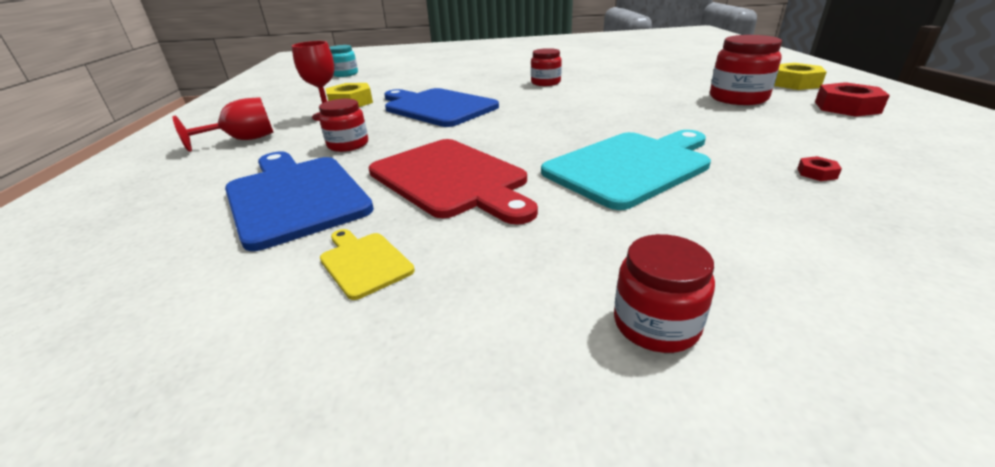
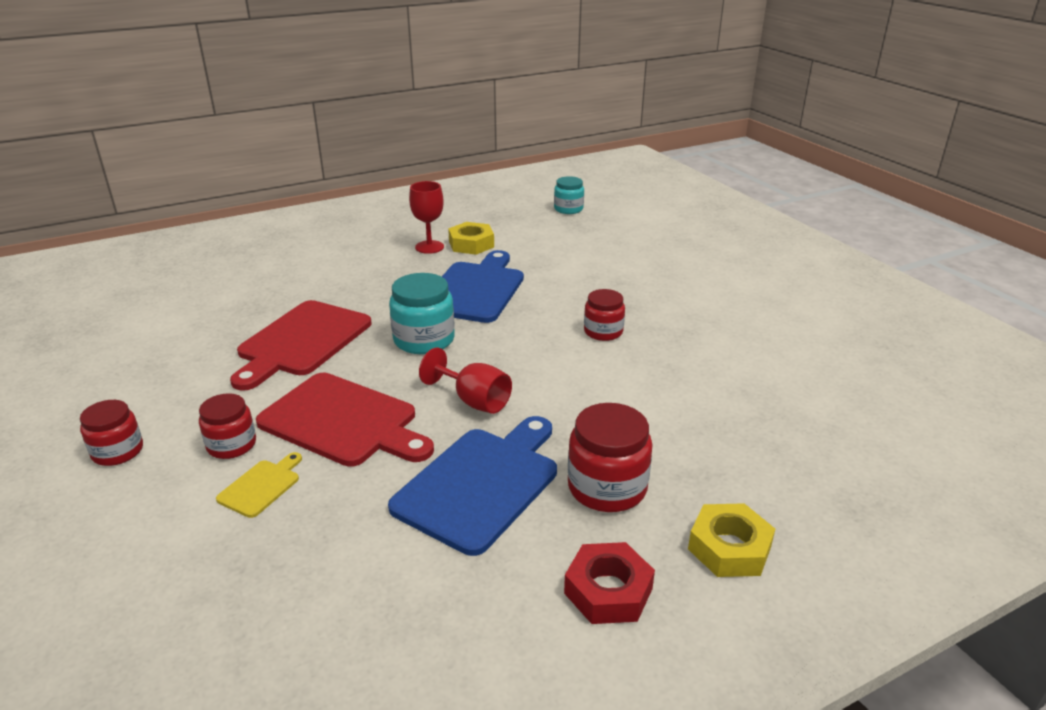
camera: 65 degrees right, 0 degrees up
(243, 140) = (361, 236): red goblet -> red goblet (474, 401)
(295, 196) = (265, 292): blue cutting board -> blue cutting board (481, 484)
(348, 145) = (361, 279): red jar -> red jar (231, 445)
(364, 262) = (182, 343): yellow cutting board -> yellow cutting board (261, 486)
(505, 128) = (424, 340): none -> turquoise jar
(630, 166) = (343, 421): turquoise cutting board -> red cutting board
(816, 173) = (348, 535): red nut -> none

